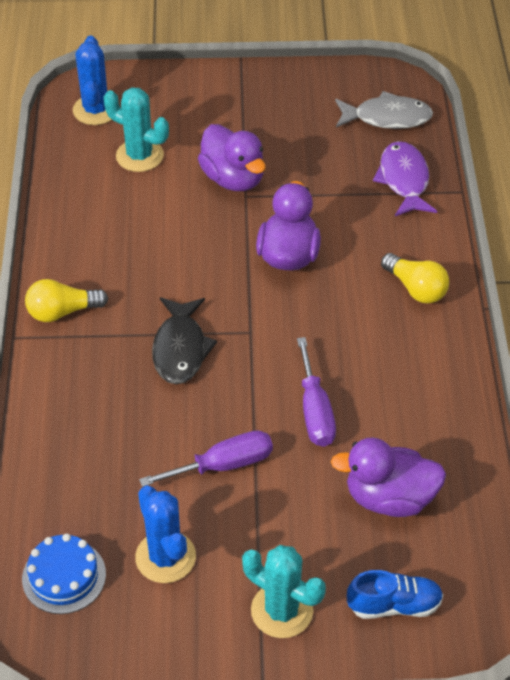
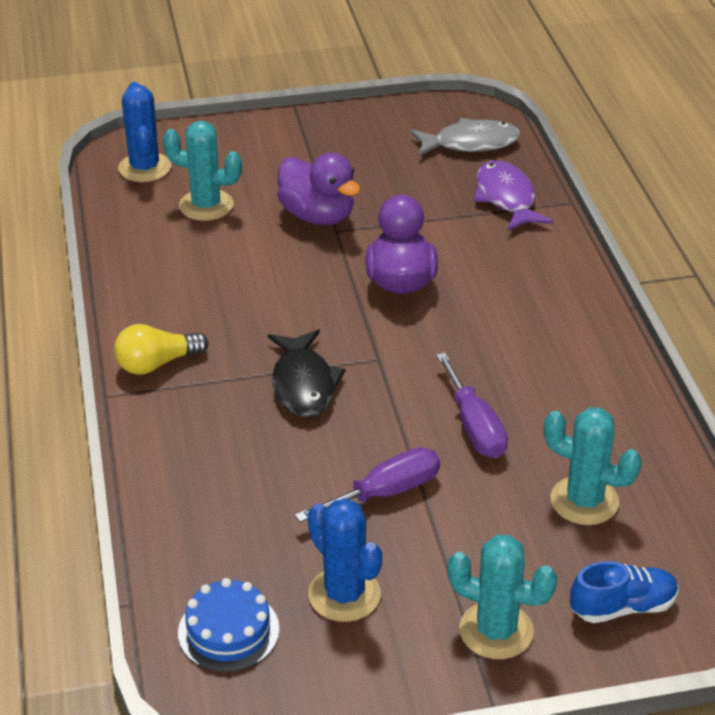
camera: 10 degrees left, 10 degrees down
(389, 498) = (584, 501): purple duck -> turquoise cactus
(416, 288) = (550, 296): yellow light bulb -> none

